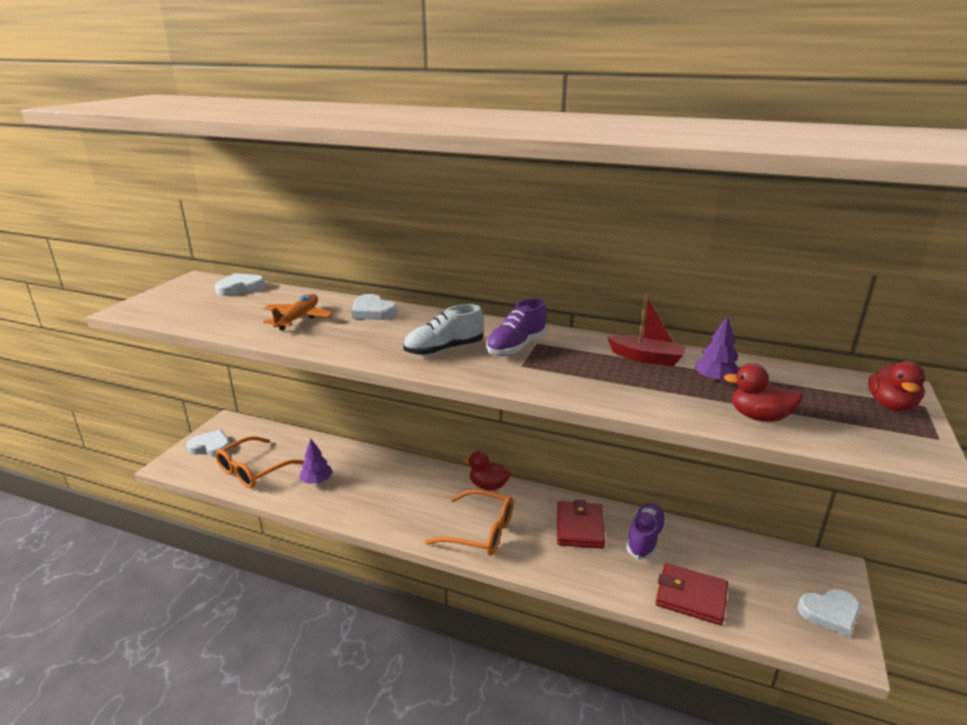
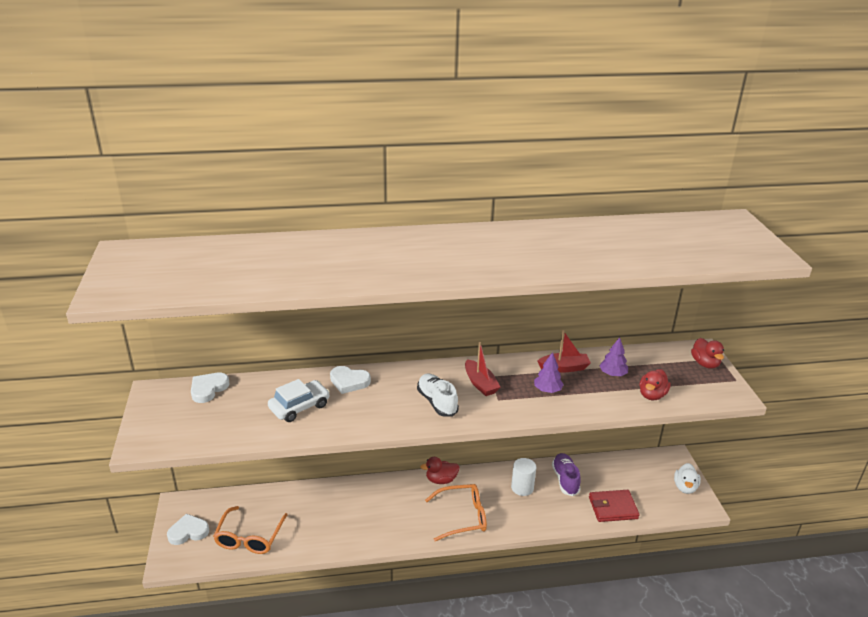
camera: 30 degrees left, 5 degrees up
(298, 318) = (299, 407): orange plane -> white car
(317, 481) = (311, 526): purple tree -> purple tree (547, 390)
(444, 349) = (437, 402): white shoe -> white shoe turned 120 degrees clockwise
(516, 346) = (480, 384): purple shoe -> red boat
(579, 527) = (522, 488): red wallet -> white cylinder
(759, 417) = (652, 395): red duck -> red duck turned 45 degrees counterclockwise
(830, 613) = (685, 487): white heart -> white duck

